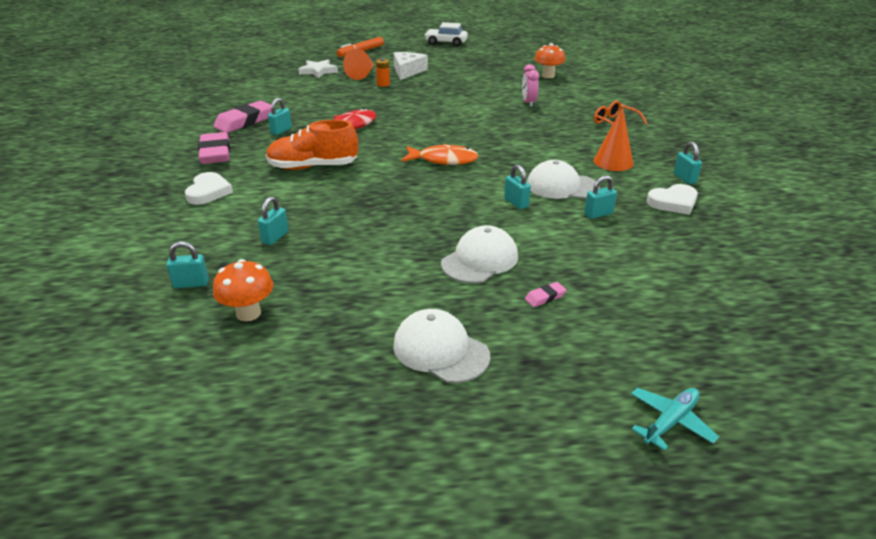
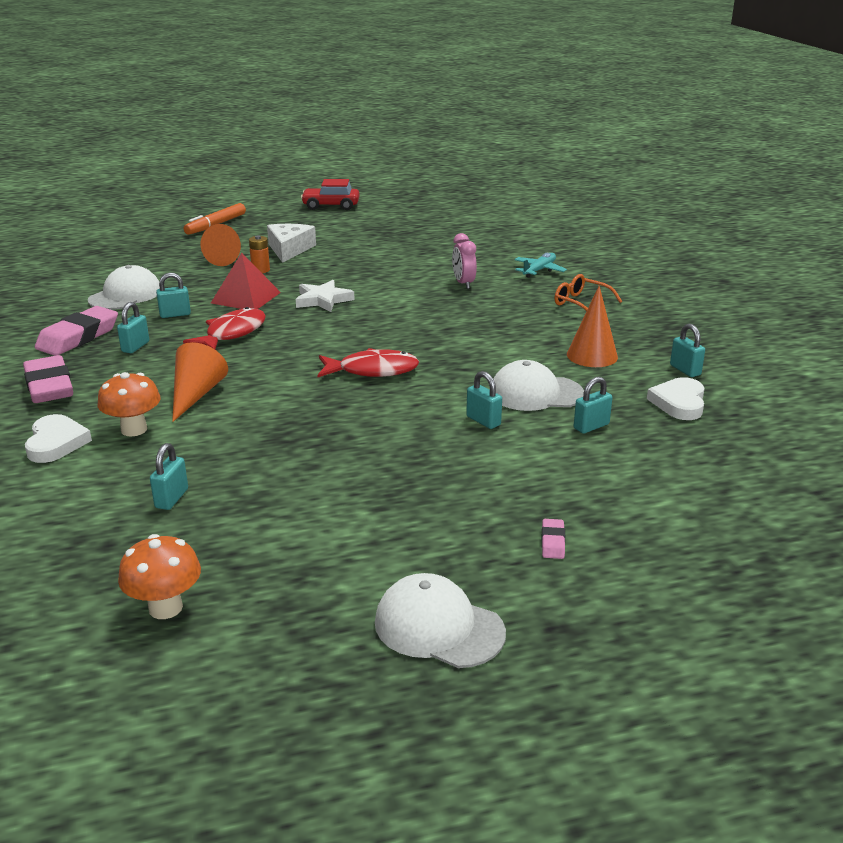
camera: 10 degrees left, 5 degrees down
(191, 284) = (71, 576): turquoise padlock -> turquoise padlock (175, 314)
(313, 167) = (196, 395): orange shoe -> orange cone
(318, 71) = (163, 257): white star -> white star (323, 300)
(367, 102) = (246, 297): none -> red pyramid
(443, 160) = (372, 370): orange fish -> red fish
(446, 43) = (331, 206): white car -> red car
(480, 260) = (457, 502): white cap -> white cap (125, 295)
(545, 297) = (553, 542): pink eraser -> pink eraser turned 45 degrees counterclockwise
(548, 76) = (479, 244): orange mushroom -> orange mushroom (134, 429)
(670, 422) = (744, 681): turquoise plane -> turquoise plane (539, 270)
(673, 202) = (679, 403): white heart -> white heart turned 135 degrees clockwise

